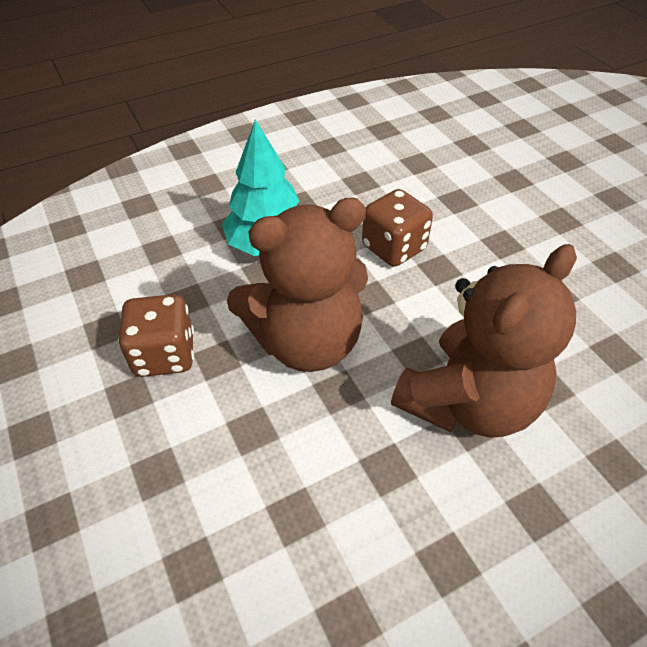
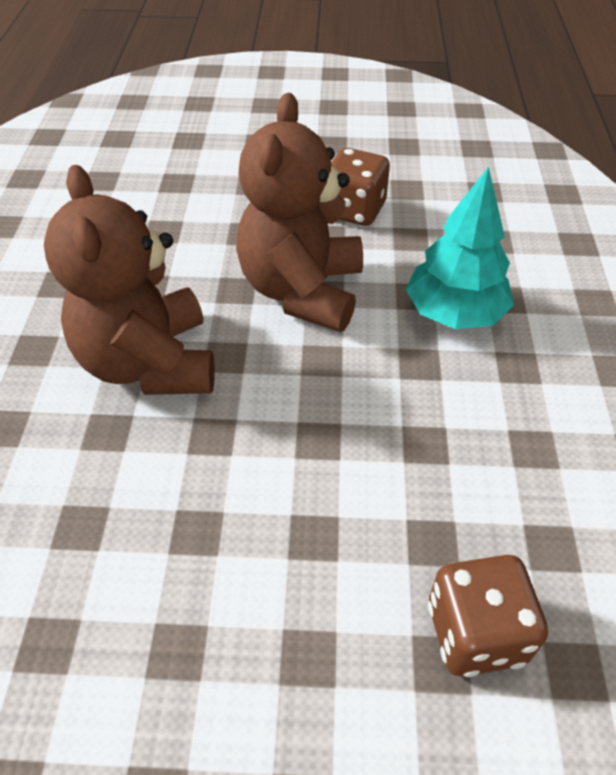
camera: 120 degrees right, 0 degrees up
(394, 248) = (380, 415): brown dice -> brown dice (475, 632)

